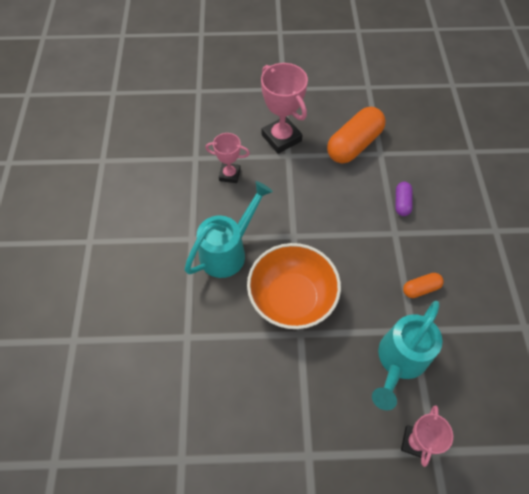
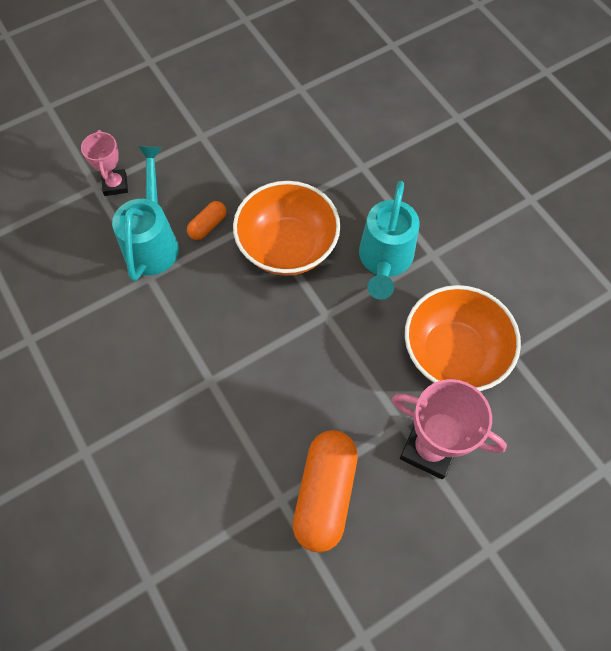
camera: 150 degrees right, 5 degrees up
(229, 175) = (453, 353): pink trophy -> orange bowl
(402, 203) = (219, 429): purple capsule -> none
(420, 288) = (156, 326): orange capsule -> orange capsule (208, 226)

